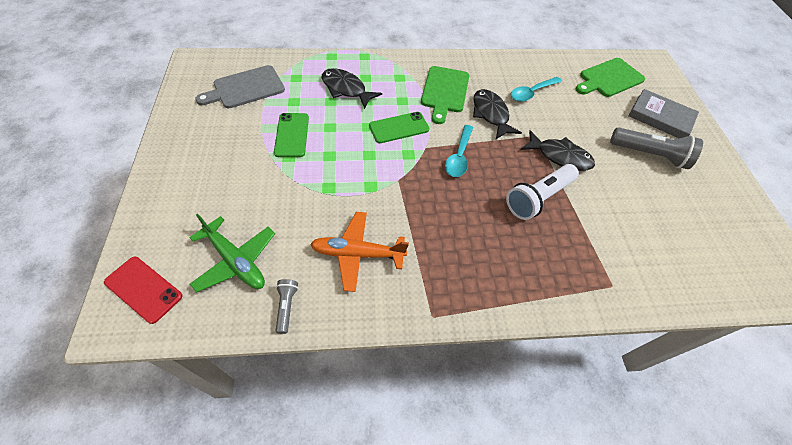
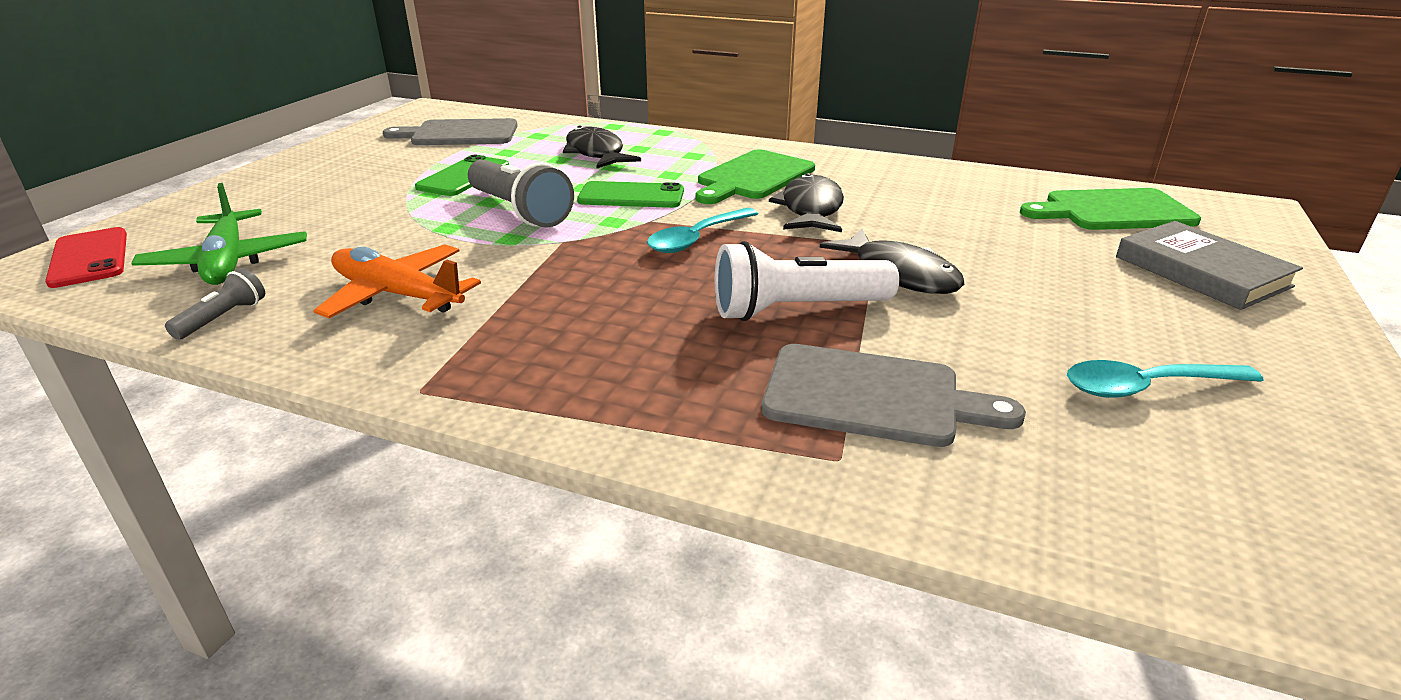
camera: 30 degrees right, 25 degrees down
(531, 93) = (919, 201): turquoise spoon -> turquoise spoon (1146, 387)
(601, 245) = (872, 397): none -> grey cutting board
(649, 155) = (1124, 311): grey flashlight -> grey flashlight (520, 211)

